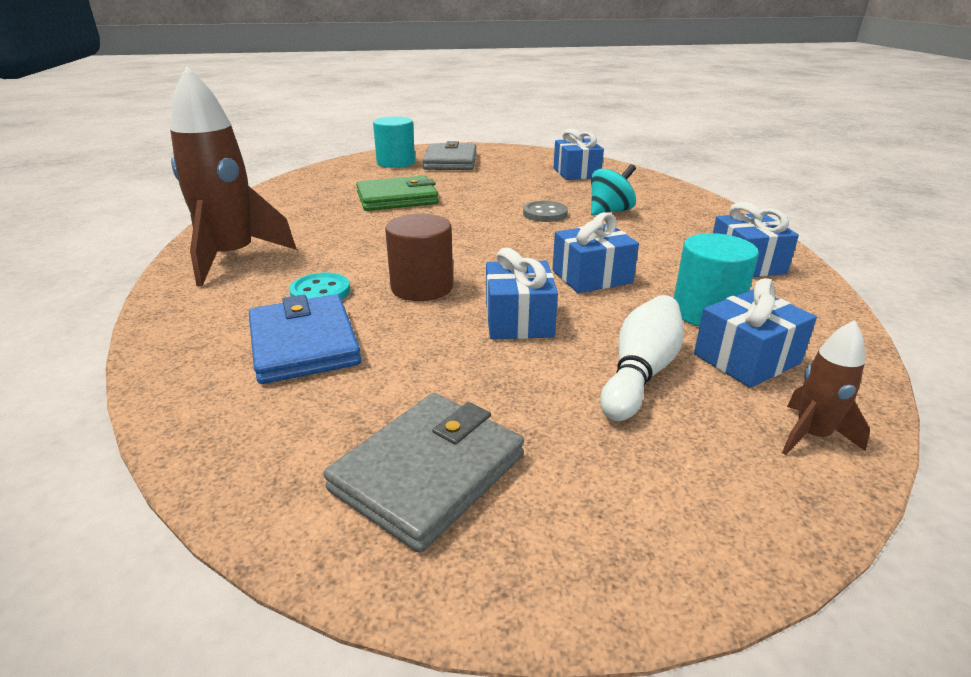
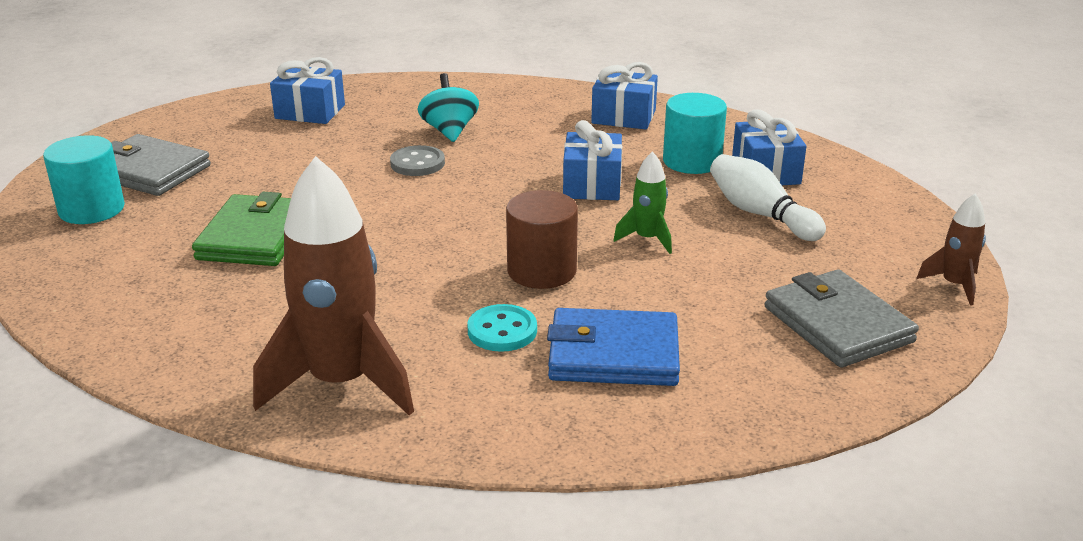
camera: 65 degrees left, 0 degrees up
(518, 320) = (647, 239): blue gift -> green rocket
(812, 436) = (859, 186): brown rocket -> brown rocket (954, 285)

